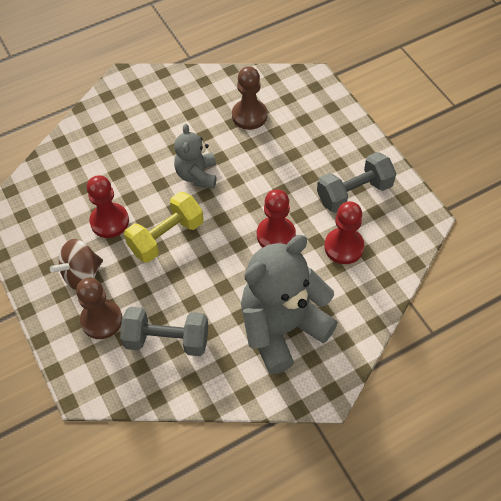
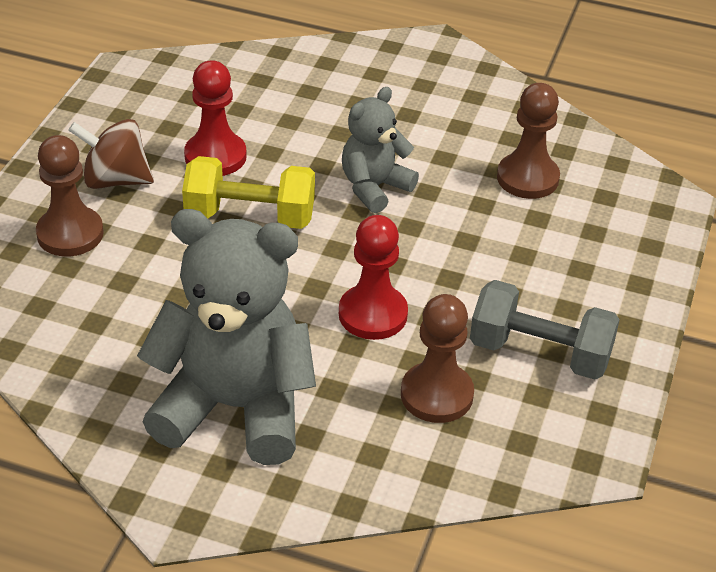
camera: 45 degrees right, 15 degrees down
(167, 340) = (101, 307): grey dumbbell -> none
(344, 247) = (436, 395): red pawn -> brown pawn

